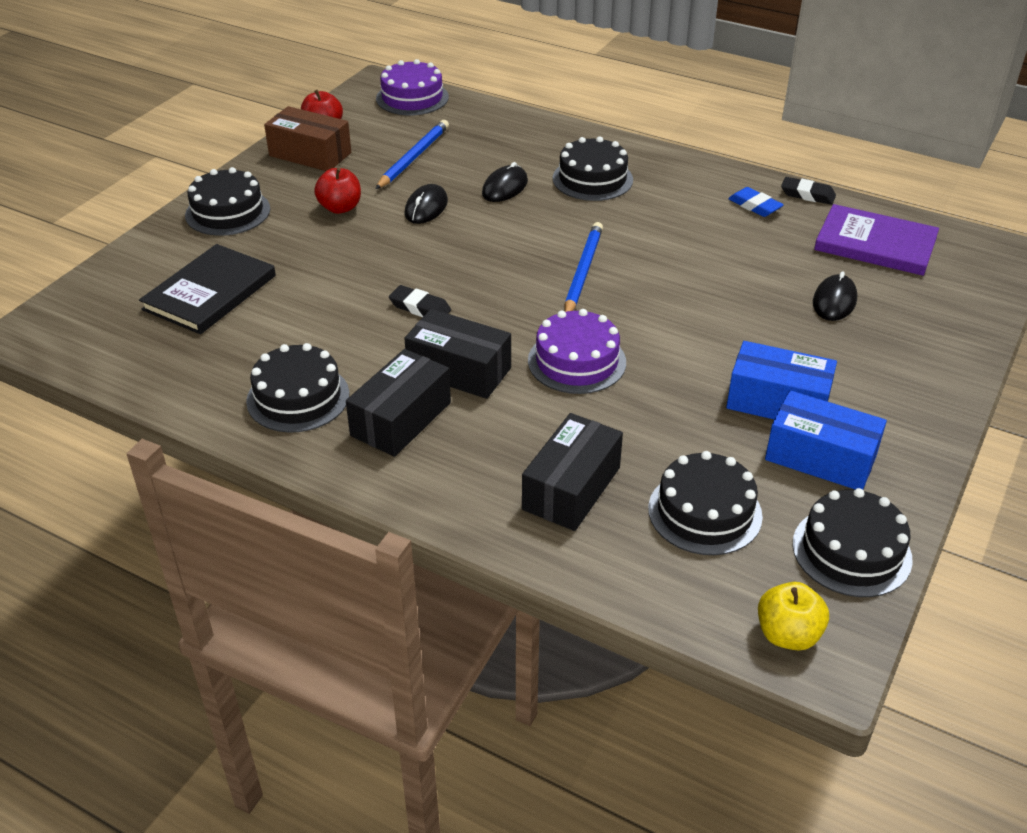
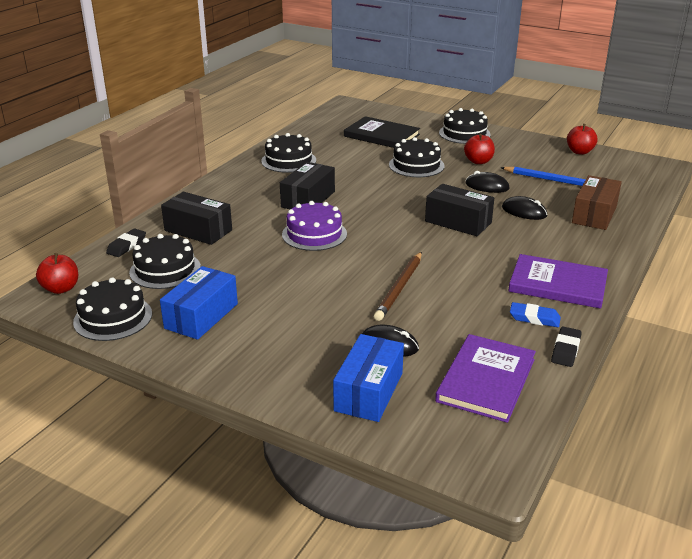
camera: 90 degrees right, 10 degrees down
(310, 154) = (542, 150): brown box -> brown box (594, 214)
(401, 419) = (267, 185): black box -> black box (458, 222)
(412, 98) = (645, 177): purple cake -> none
(420, 307) = (370, 187): black eraser -> black eraser (126, 246)
(582, 272) = (417, 238): blue pencil -> none
(592, 179) = (551, 245): black cake -> black cake (416, 165)
(682, 185) = (558, 284): none -> purple book
(712, 290) = (400, 288): none -> brown pencil
(754, 206) = (534, 318): blue eraser -> blue eraser turned 60 degrees clockwise
(777, 402) = (263, 304): blue box -> blue box (369, 392)
(788, 635) = (61, 289): yellow apple -> red apple

